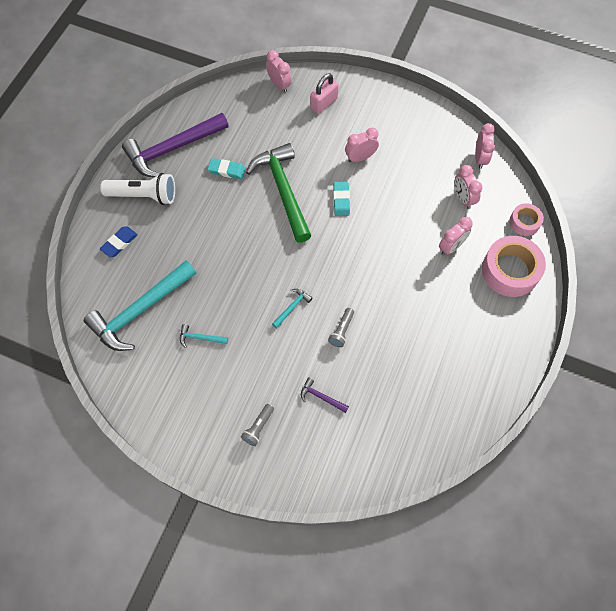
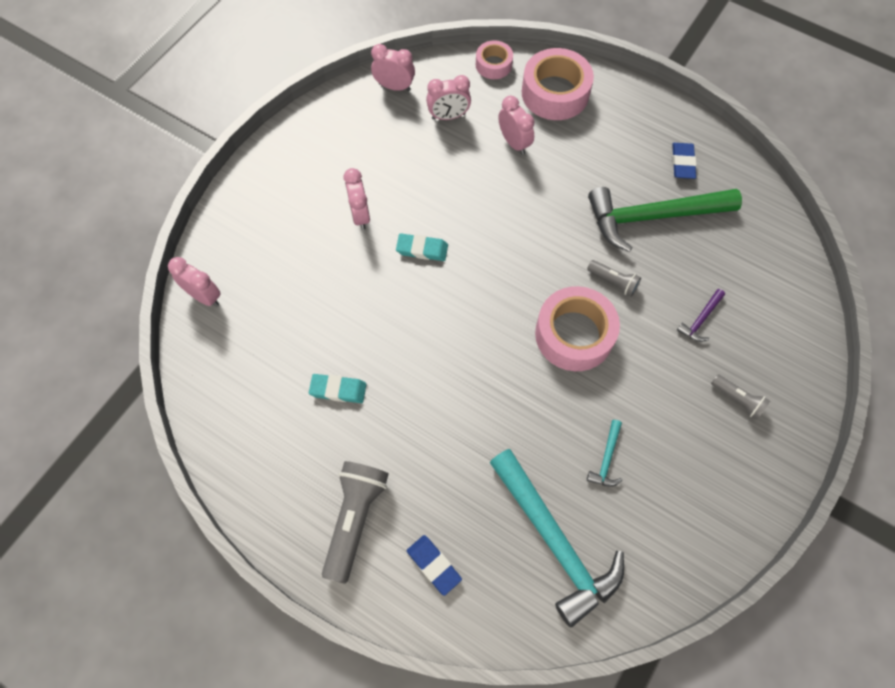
camera: 80 degrees left, 0 degrees up
(144, 195) = (355, 519): white flashlight -> grey flashlight
(173, 149) = (278, 465): purple hammer -> none
(227, 170) = (338, 390): turquoise eraser -> turquoise eraser turned 75 degrees clockwise
(279, 85) = (204, 296): pink clock -> pink clock turned 60 degrees clockwise
(283, 191) = (391, 318): green hammer -> green hammer (653, 217)
(292, 307) = (574, 334): turquoise hammer -> pink tape
(324, 103) = (257, 243): pink padlock -> none
(467, 376) = (682, 163): none -> blue eraser

